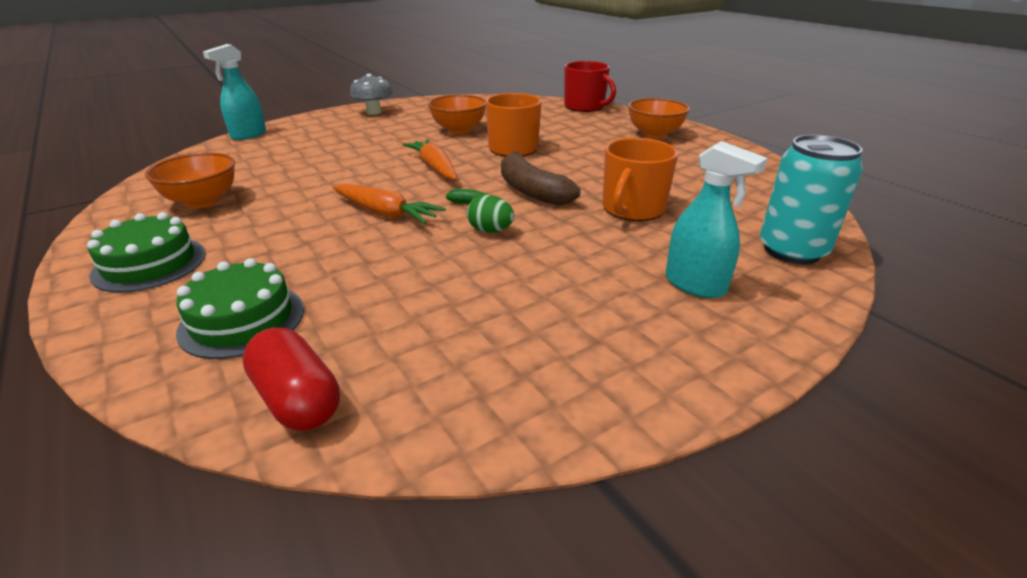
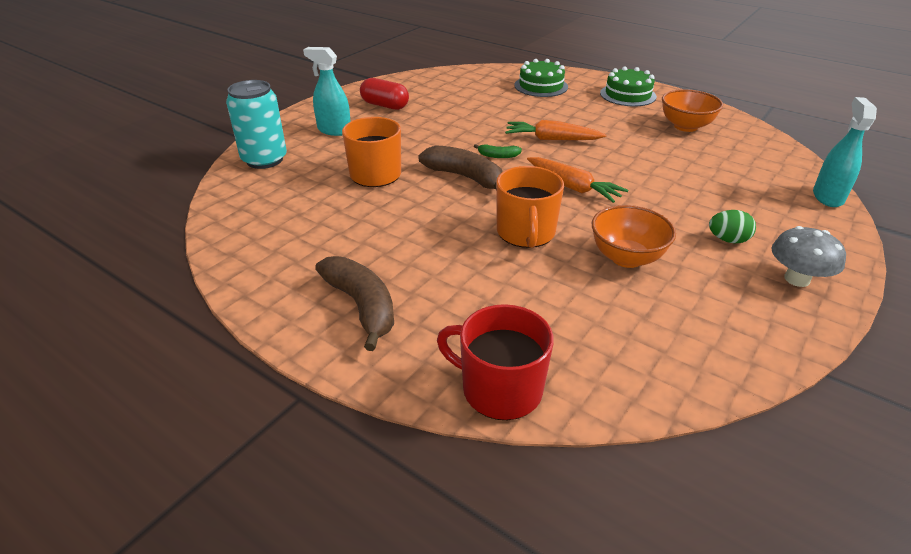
camera: 160 degrees right, 5 degrees up
(297, 399) = (484, 74): red capsule -> red capsule (385, 105)
(490, 231) = (469, 140): green egg -> green egg (727, 240)
(654, 134) = (362, 306): orange bowl -> brown banana

